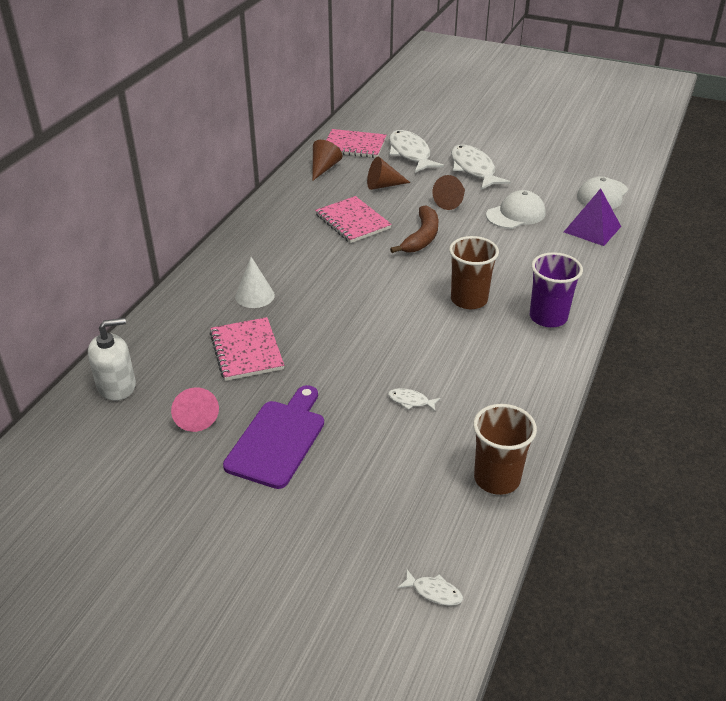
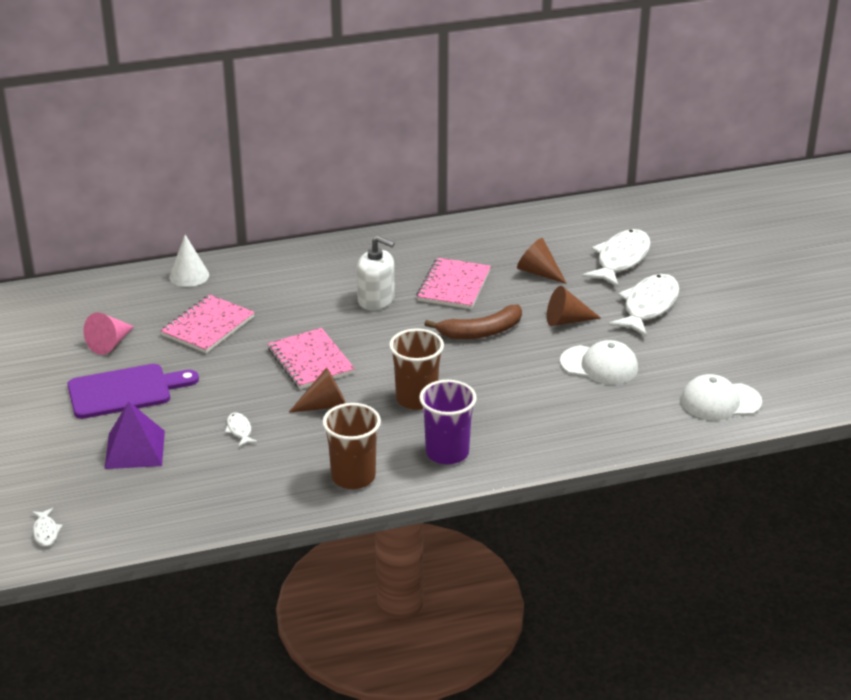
camera: 50 degrees right, 5 degrees down
(117, 386) = (103, 295): white soap dispenser -> white soap dispenser (376, 300)
(255, 296) = (280, 294): white cone -> white cone (189, 275)
(324, 168) = (520, 229): brown cone -> brown cone (324, 405)
(354, 145) = (586, 224): pink notebook -> pink notebook (310, 361)
(497, 478) = (195, 512): brown cup -> brown cup (353, 477)
(592, 229) = (640, 420): purple pyramid -> purple pyramid (134, 449)

